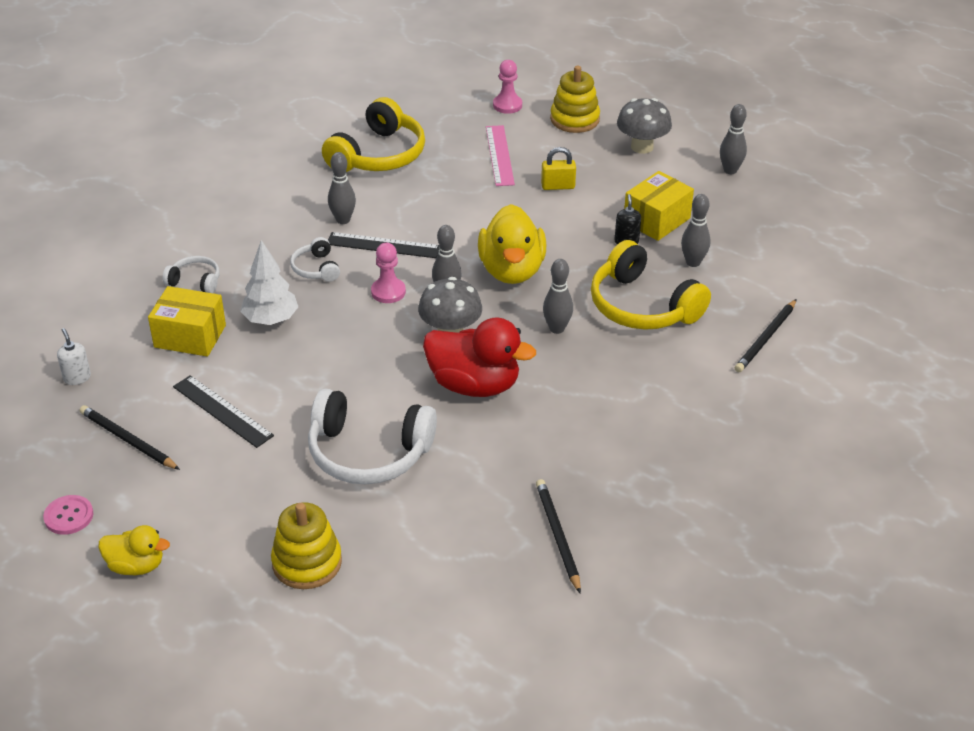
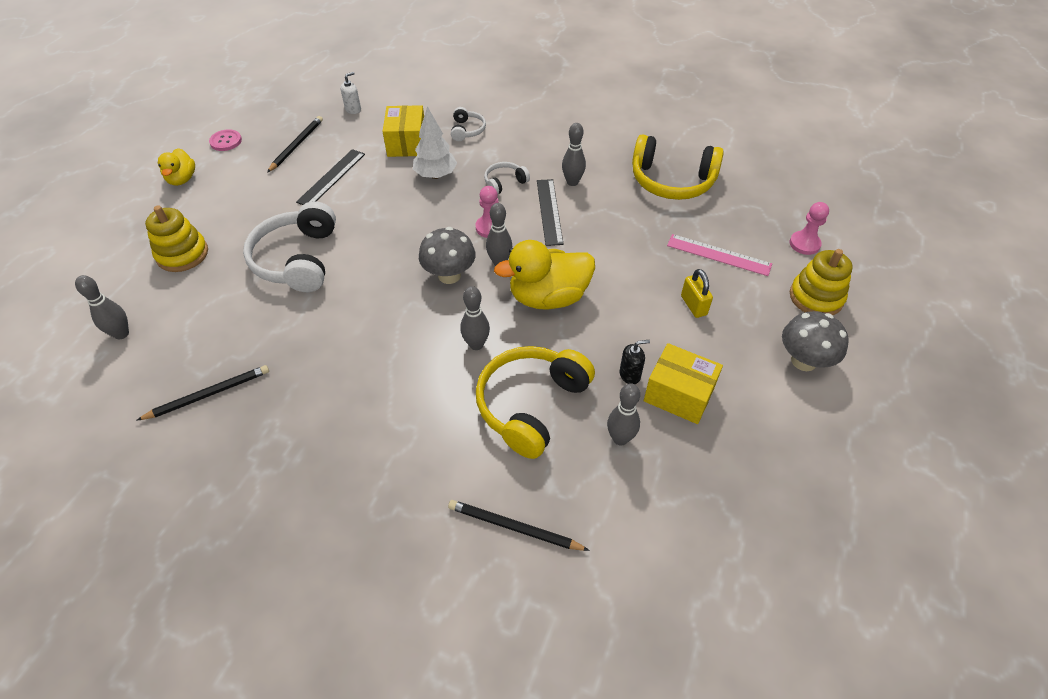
camera: 75 degrees right, 10 degrees up
(474, 385) = (387, 304): red duck -> none
(499, 155) = (718, 255): pink ruler -> pink ruler turned 45 degrees clockwise
(730, 170) = (810, 451): grey bowling pin -> grey bowling pin (121, 334)

